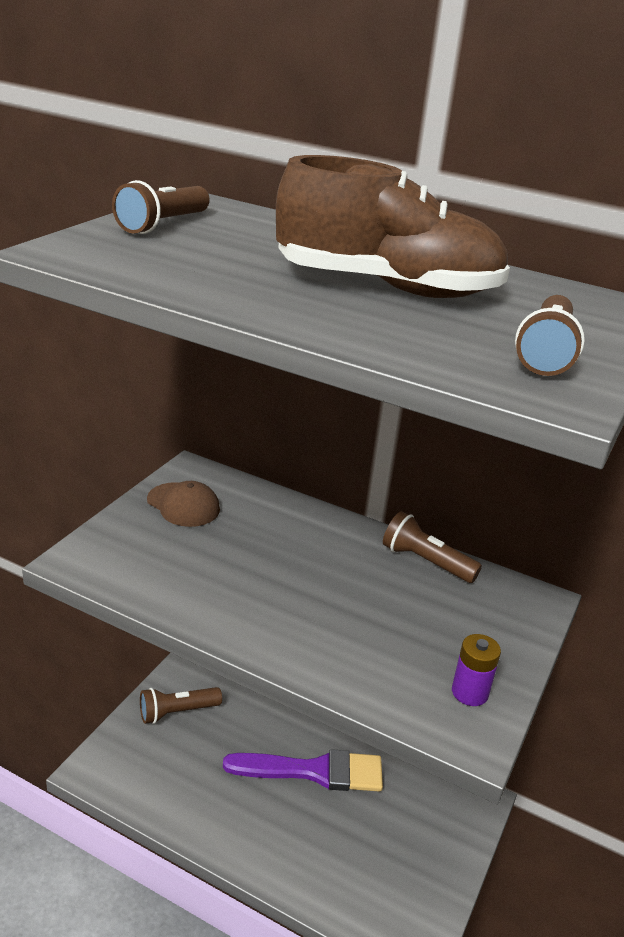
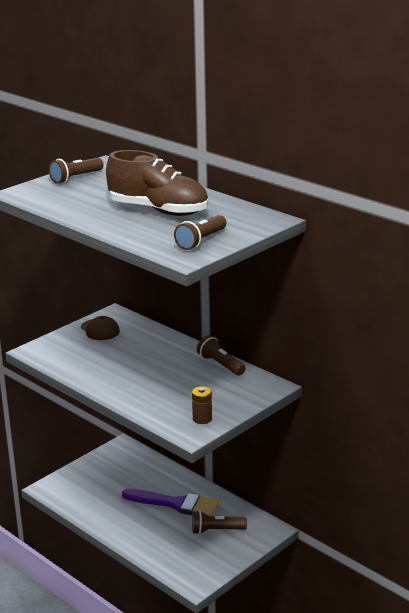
camera: 20 degrees right, 5 degrees down
(177, 712) = (105, 467): brown flashlight -> brown flashlight (216, 530)
(470, 692) = (202, 419): purple battery -> brown battery

